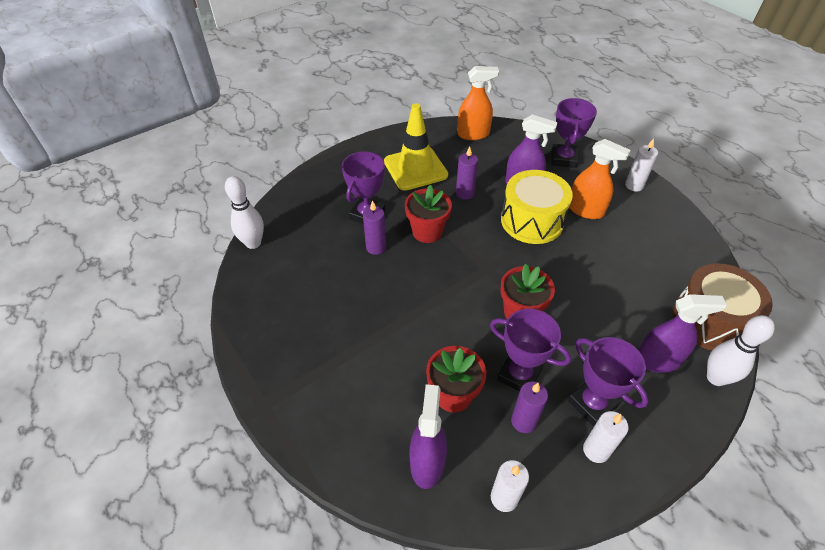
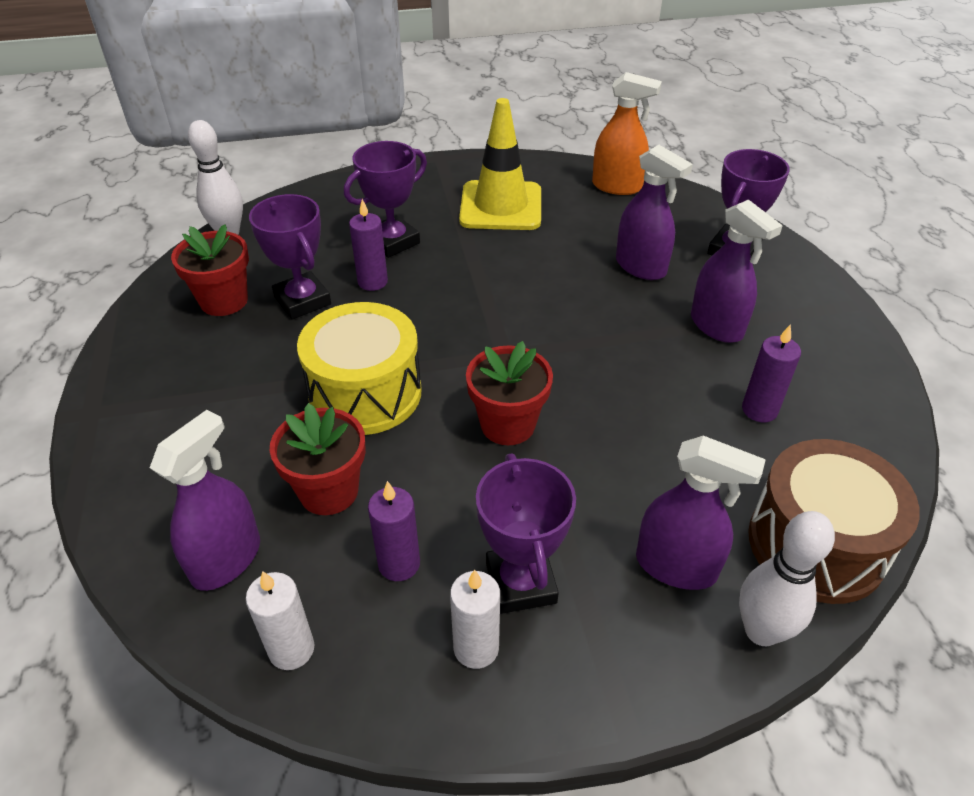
camera: 25 degrees right, 5 degrees down
(427, 232) = (455, 284): red flower pot -> red flower pot (224, 301)
(464, 193) = (546, 254): purple candle -> purple candle (759, 410)
(519, 375) = (441, 502): purple trophy -> purple trophy (302, 300)
(532, 221) = (619, 315): yellow drum -> yellow drum (365, 393)
(585, 210) = (716, 326): orange spray bottle -> purple spray bottle
(634, 185) = (826, 316): white candle -> none

